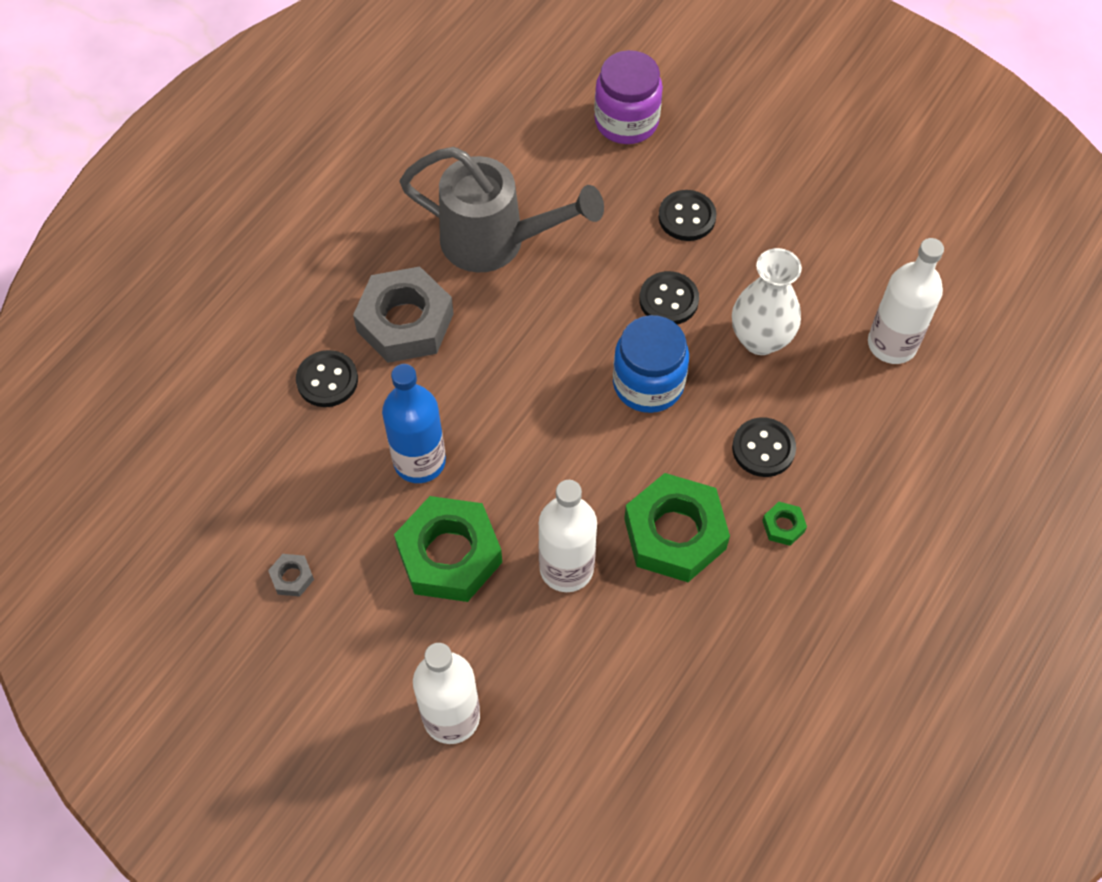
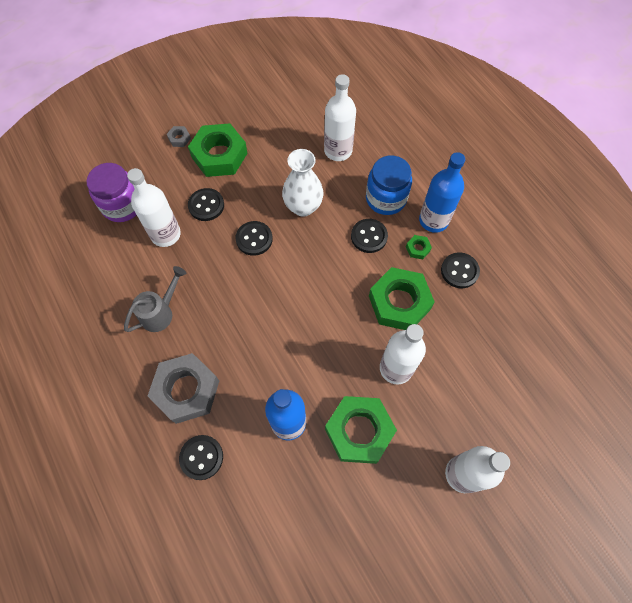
camera: 65 degrees left, 5 degrees up
(292, 577) = (332, 538): grey nut -> grey nut (179, 138)
(496, 242) = (161, 312): grey watering can -> grey watering can, size x0.58
(612, 192) = (165, 234): none -> white bottle
(648, 384) = (301, 274): blue jar -> blue jar (386, 198)
(779, 602) = (459, 271): none -> black button
(780, 194) = (219, 155): none -> green nut
(849, 531) = (433, 220): none -> blue bottle

